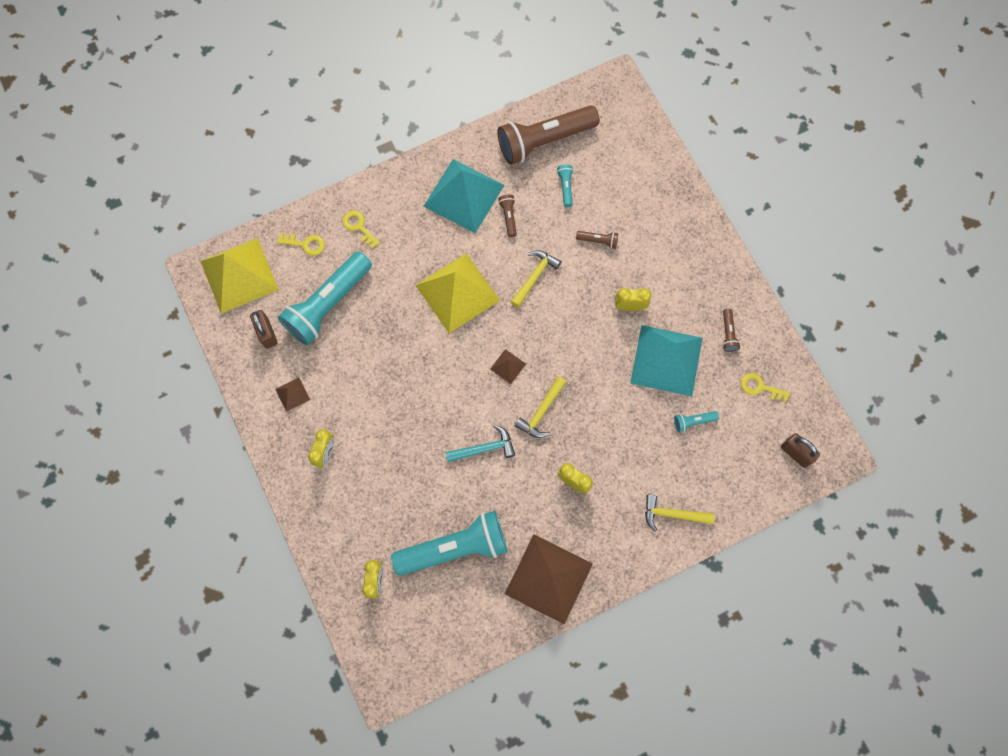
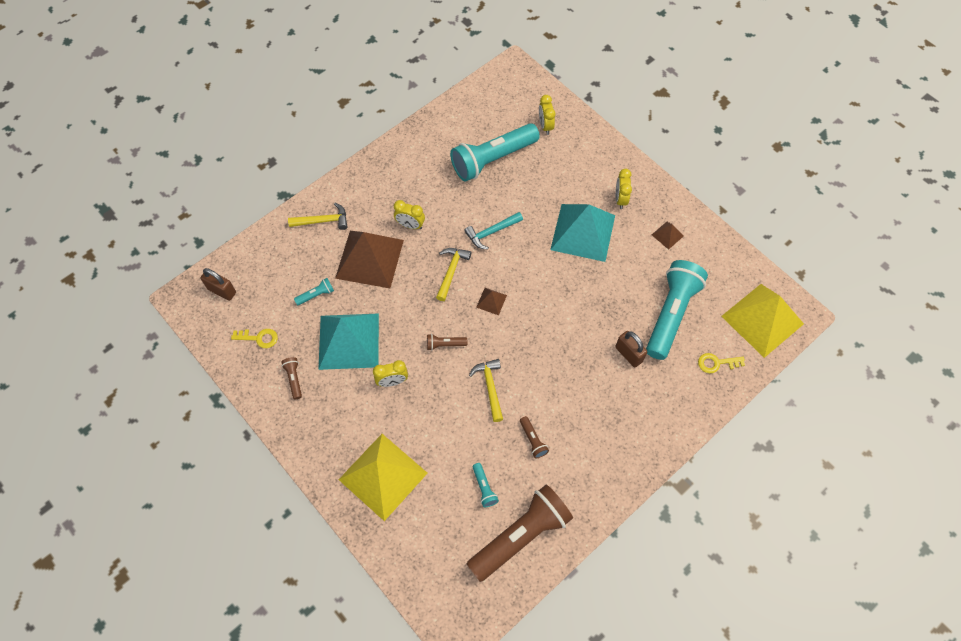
camera: 165 degrees right, 10 degrees down
(267, 333) = (712, 277): brown padlock -> brown padlock (629, 354)
(359, 227) = (674, 392): yellow key -> none
(457, 293) = (558, 353): yellow pyramid -> yellow pyramid (383, 476)
(464, 195) = (584, 451): turquoise pyramid -> turquoise pyramid (583, 232)
(534, 276) = (490, 387): yellow hammer -> yellow hammer turned 150 degrees clockwise
(548, 578) = (414, 156): brown pyramid -> brown pyramid (369, 259)
(598, 241) = (437, 438): brown flashlight -> brown flashlight (445, 344)

